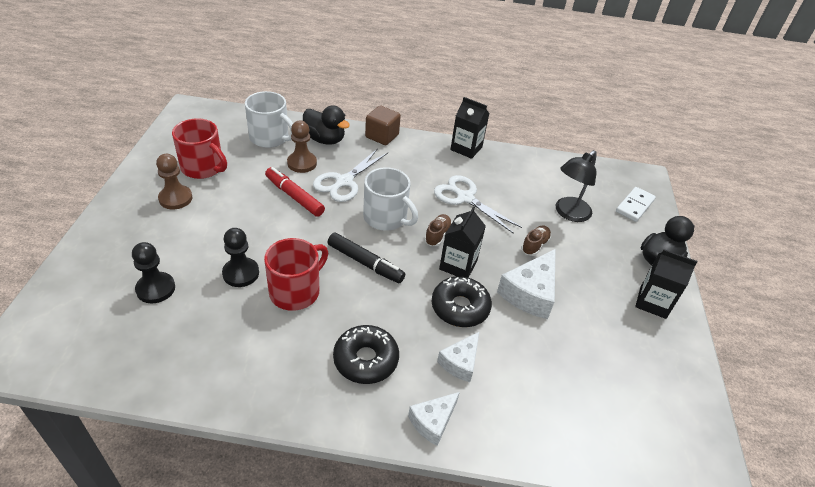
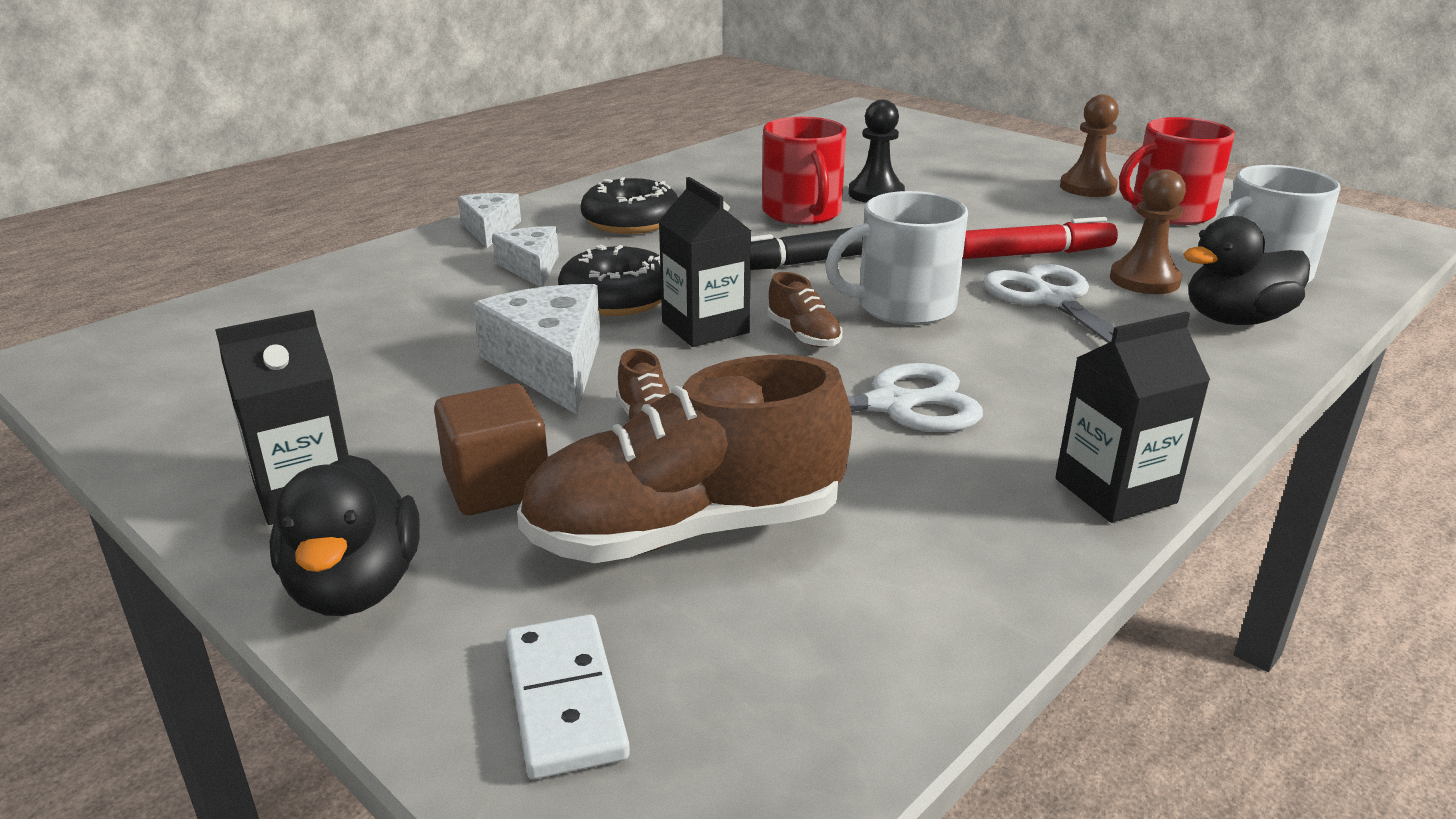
camera: 130 degrees right, 15 degrees down
(155, 289) = (896, 158): black pawn -> none
(382, 136) = (1231, 386): brown cube -> brown cube (497, 486)
(568, 213) = (686, 531): black lamp -> brown shoe

